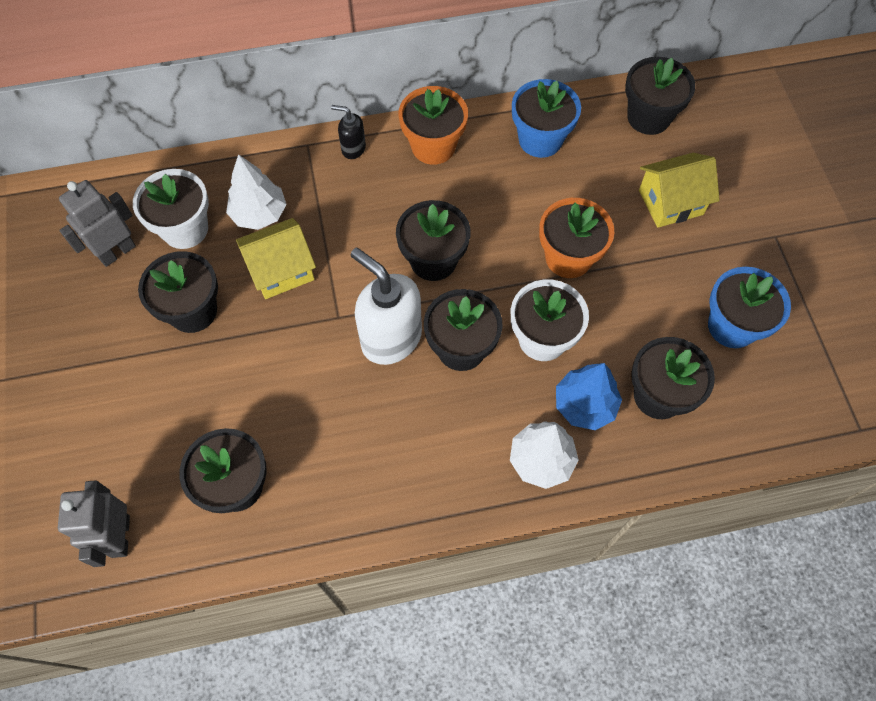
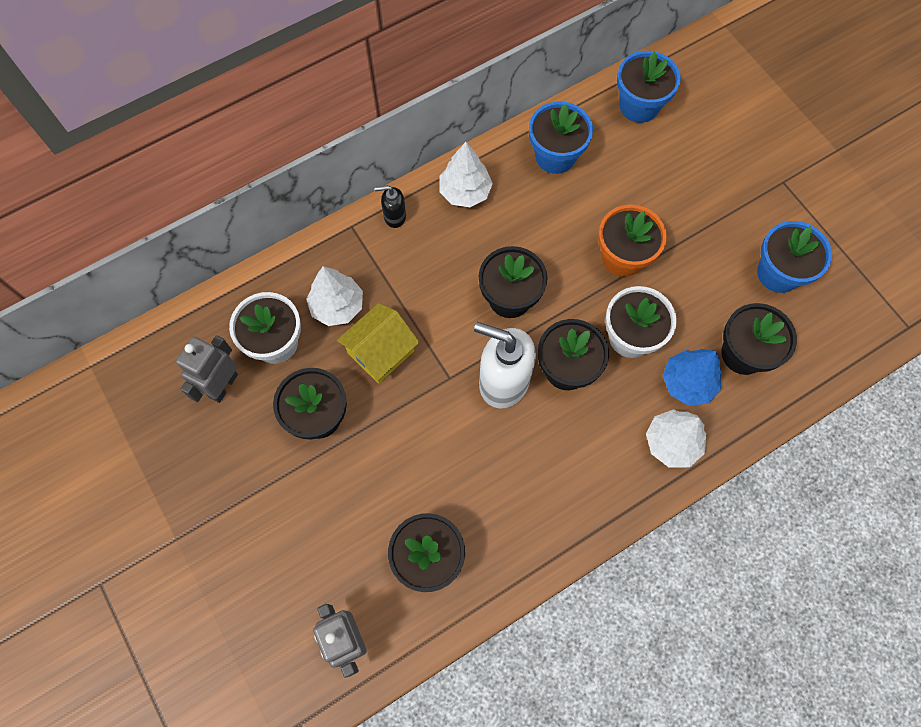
camera: 20 degrees left, 5 degrees up
(433, 146) = (465, 192): orange flower pot -> white tree
(648, 117) = (639, 106): black flower pot -> blue flower pot
(670, 202) = (687, 179): yellow house -> none

